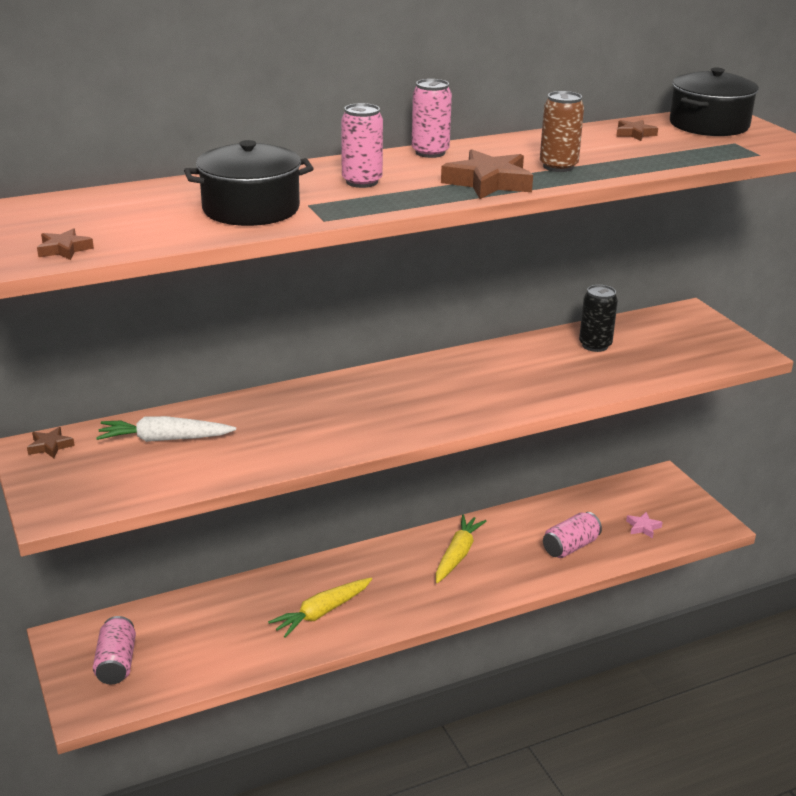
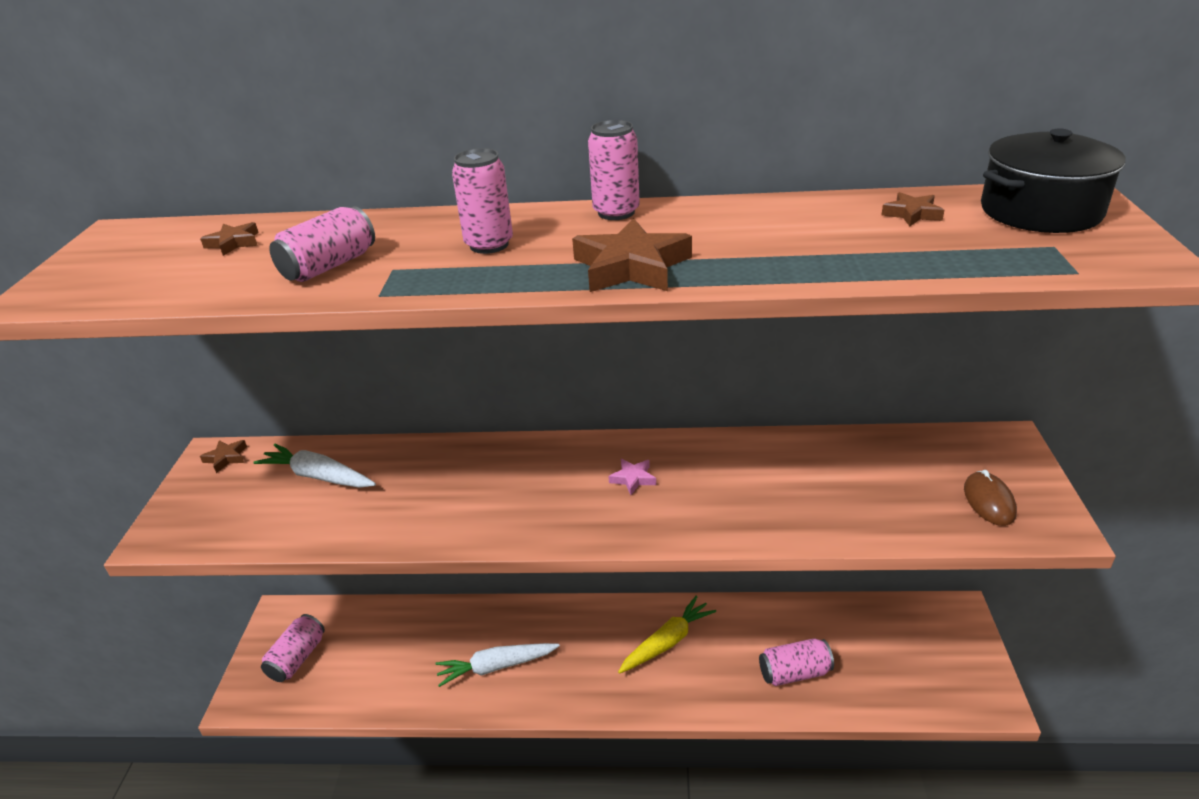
camera: 30 degrees right, 5 degrees up
(64, 249) = (97, 291): brown star -> brown star (233, 243)
(251, 209) = (329, 266): black pot -> pink can
(322, 612) = (496, 666): yellow carrot -> white carrot
(558, 166) = (749, 254): brown can -> none
(595, 345) = (847, 464): black can -> none
(643, 527) = (895, 674): pink star -> pink star (633, 479)
(702, 347) = (989, 501): none -> brown mouse

